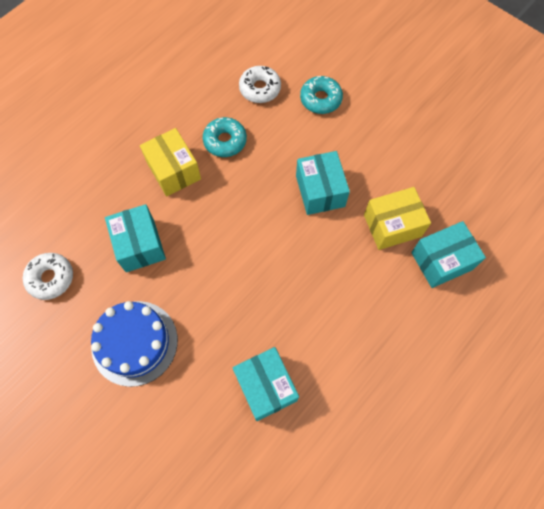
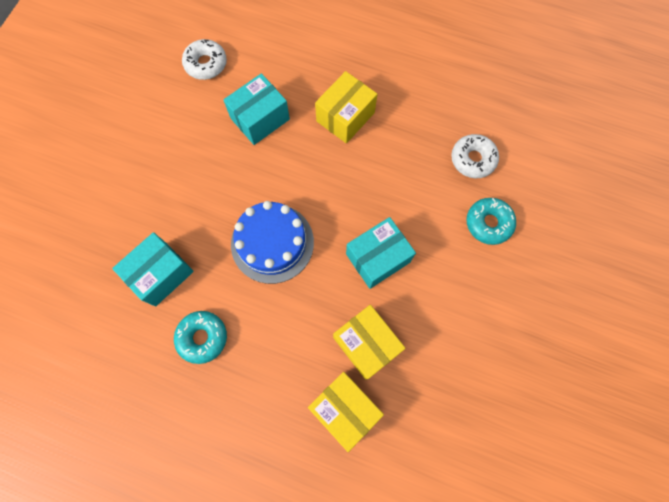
camera: 70 degrees right, 5 degrees up
(134, 343) = (169, 151): blue cake -> blue cake (272, 243)
(225, 141) = (396, 149): turquoise donut -> turquoise donut (202, 337)
(441, 261) = (344, 409): turquoise box -> yellow box

